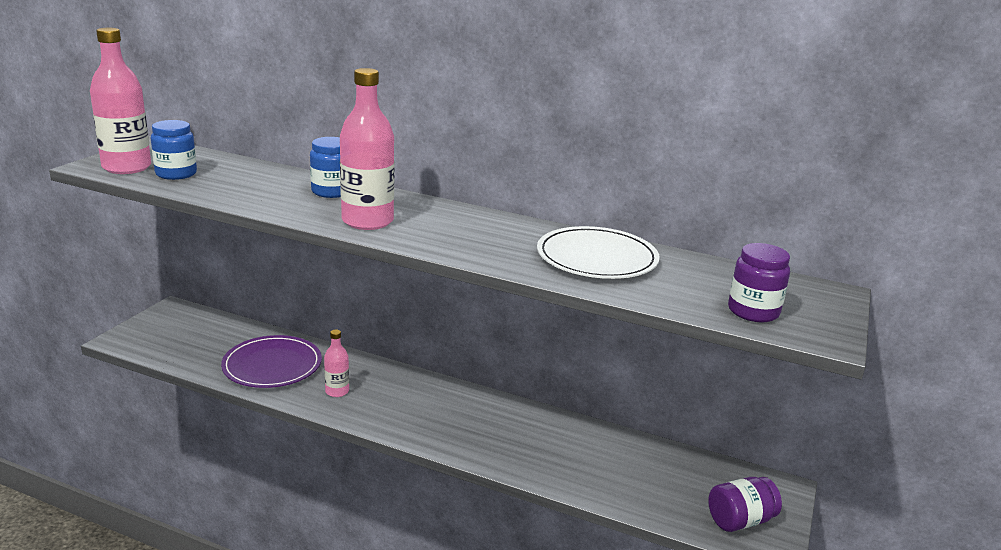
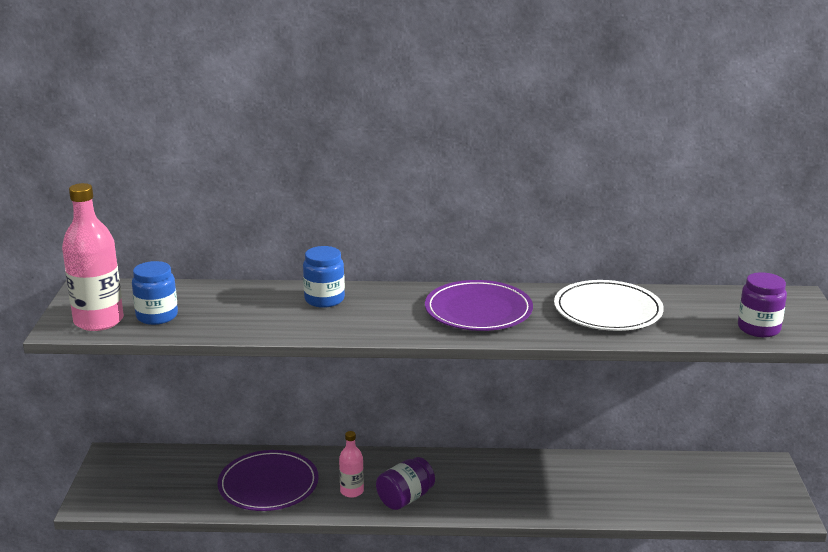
camera: 20 degrees left, 0 degrees up
(367, 221) = (392, 323): pink bottle -> none
(463, 229) = (478, 310): none -> purple plate
(740, 520) = (756, 501): purple jar -> purple jar (405, 498)

